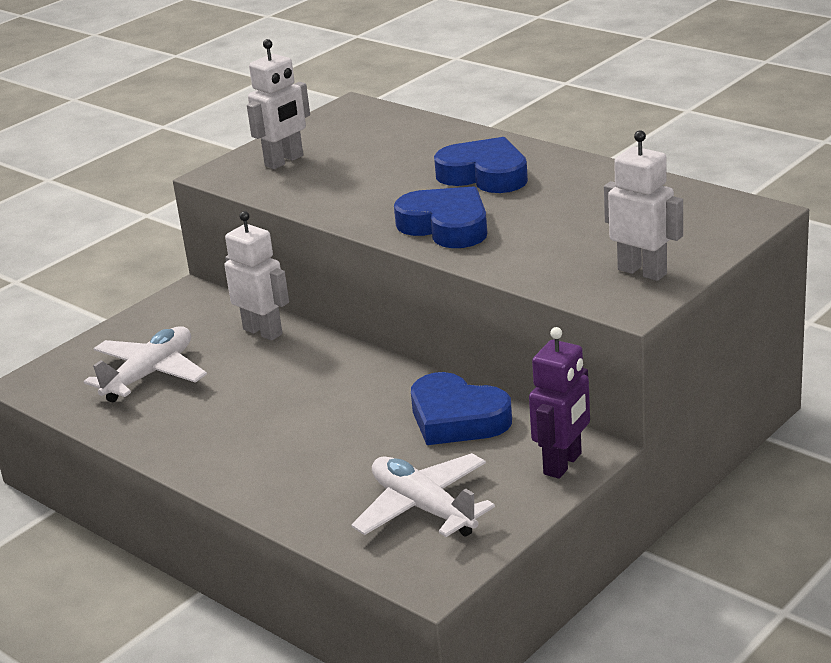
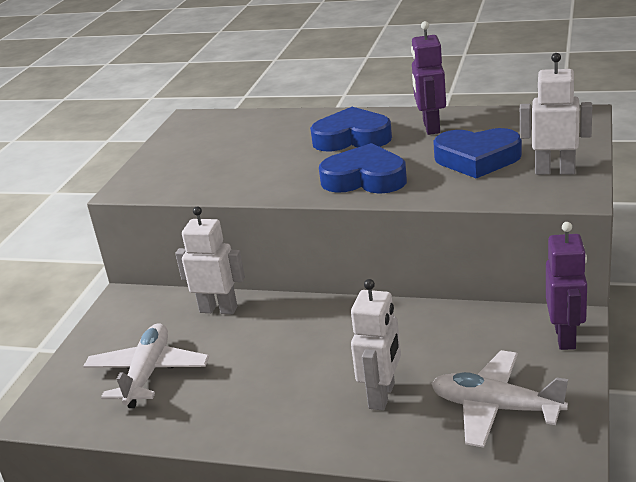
camera: 25 degrees left, 0 degrees up
(284, 161) = (175, 166): white robot -> white robot (382, 396)
(457, 418) = (447, 329): blue heart -> blue heart (477, 159)
(578, 184) = (431, 127): none -> purple robot

